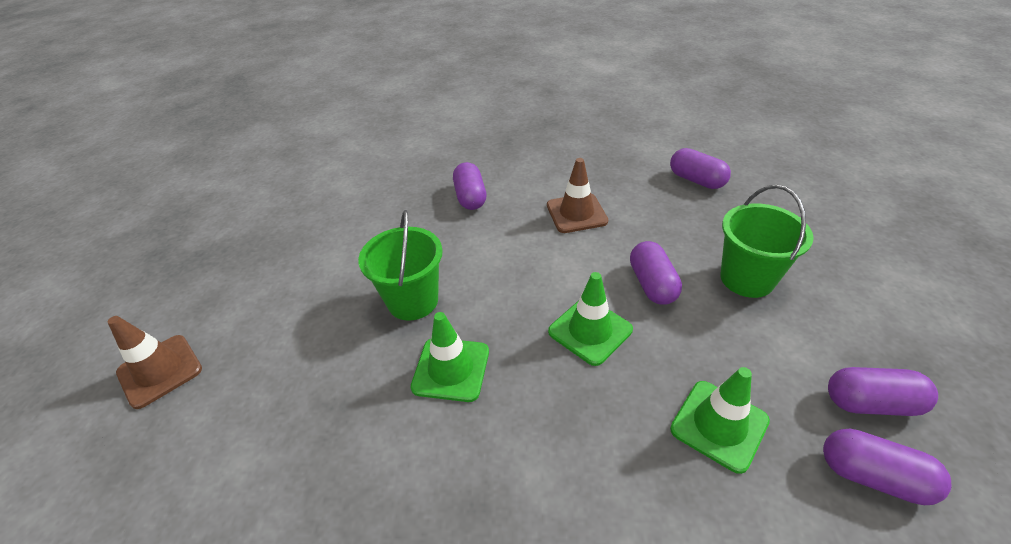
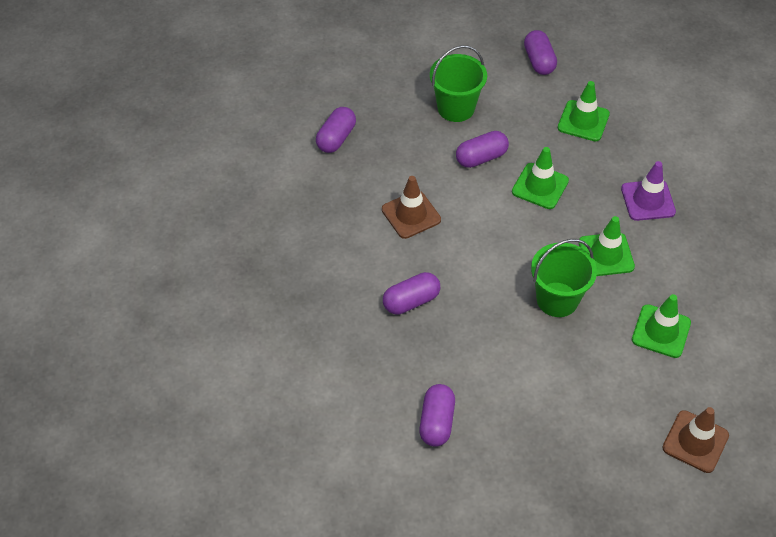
camera: 110 degrees left, 10 degrees up
(308, 390) = (661, 331): none -> green traffic cone
(526, 461) = (648, 200): none -> purple traffic cone
(872, 476) = (585, 66): purple capsule -> purple capsule (436, 422)

